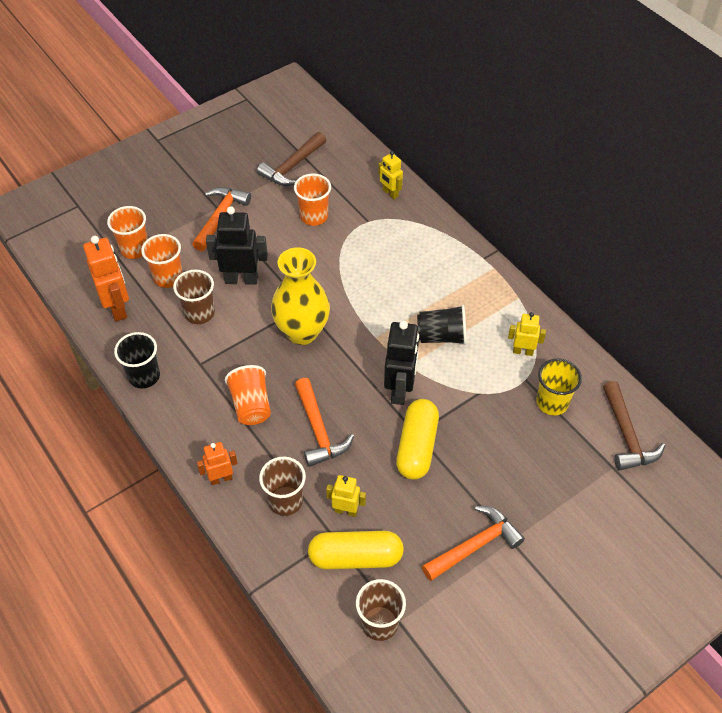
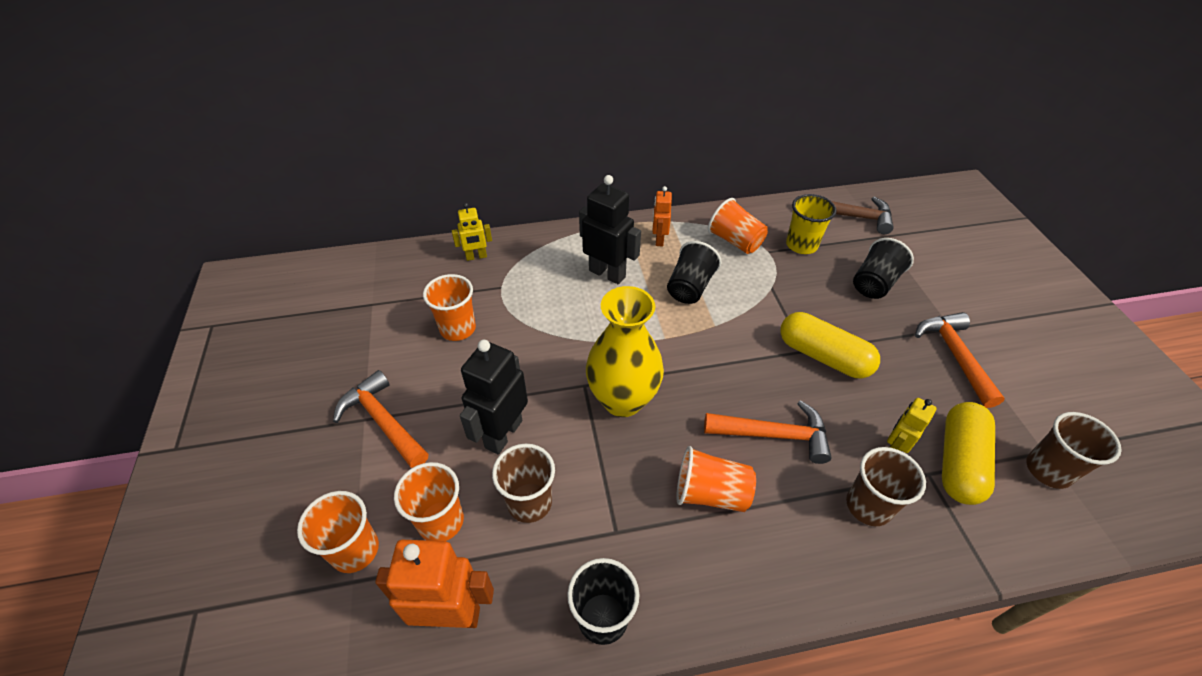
camera: 65 degrees left, 5 degrees down
(221, 478) = (817, 571): orange robot -> orange robot (659, 240)
(292, 167) = (365, 321): brown hammer -> none
(400, 390) = (744, 343): black robot -> black robot (607, 273)
(523, 351) = (735, 241): yellow robot -> orange cup
(534, 470) = (874, 283): none -> black cup

